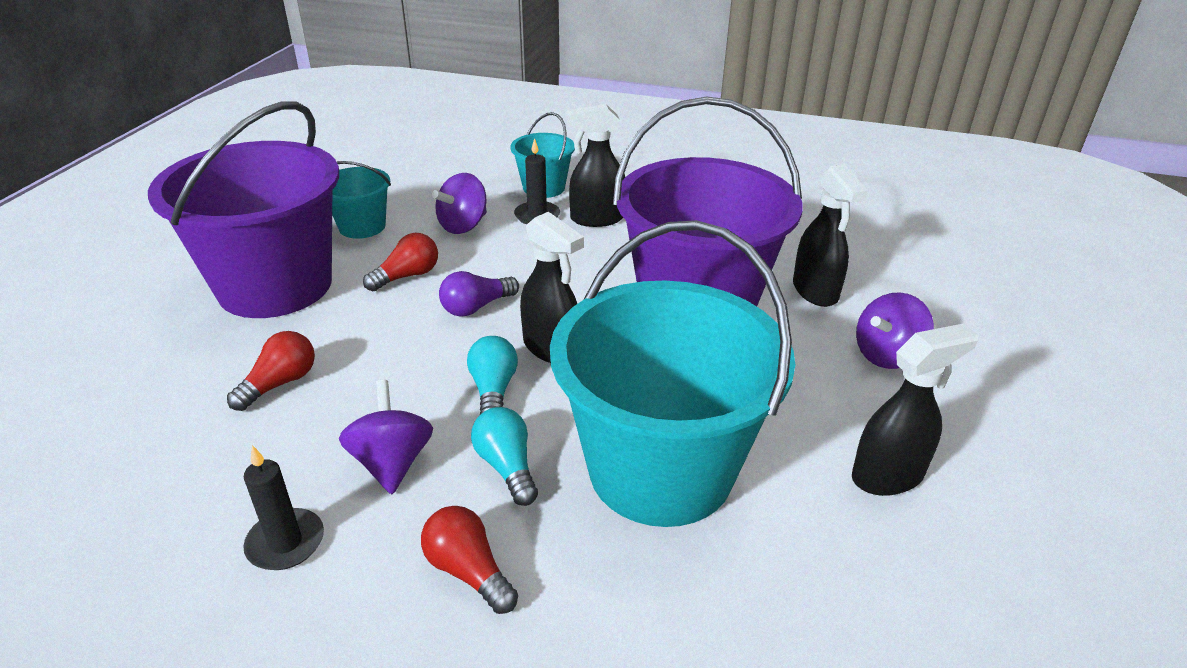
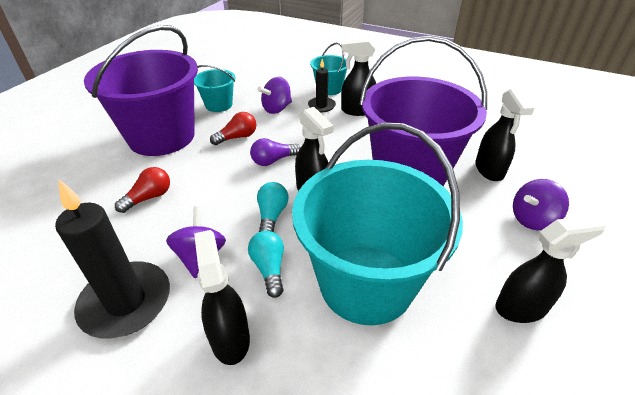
camera: 10 degrees right, 5 degrees up
(285, 542) = (126, 302): black candle -> black candle, size x1.89
(468, 571) = (230, 338): red light bulb -> black spray bottle

